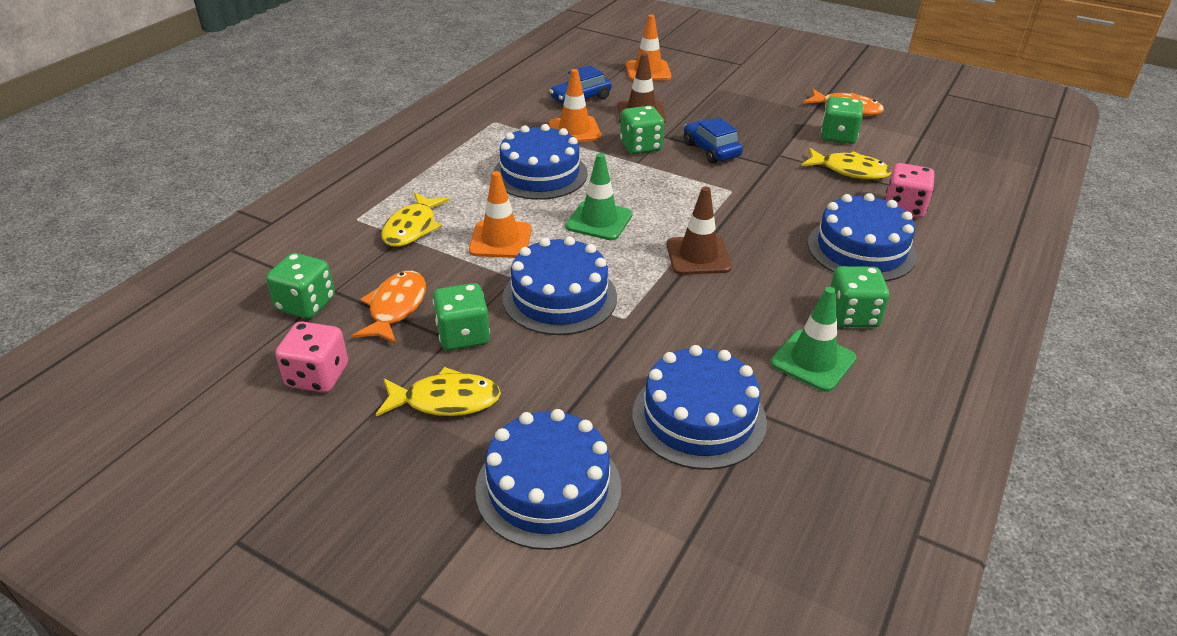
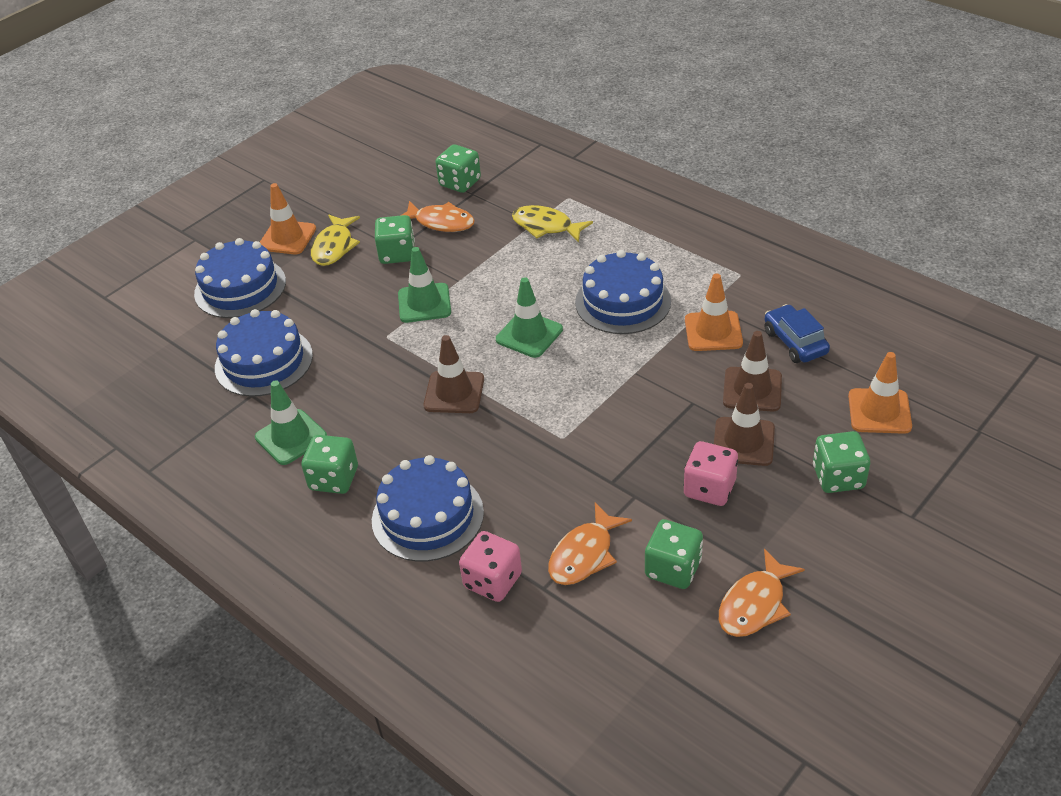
camera: 105 degrees right, 5 degrees up
(317, 376) = (381, 194): pink dice -> pink dice (709, 488)
(500, 240) = (514, 274): orange traffic cone -> orange traffic cone (287, 238)
(559, 297) = (424, 303): blue cake -> green traffic cone
(640, 146) = (670, 379): green dice -> green dice (838, 477)
(699, 115) = (743, 442): none -> brown traffic cone
(711, 150) = (653, 437): blue car -> none
(849, 171) = (584, 554): yellow fish -> orange fish

